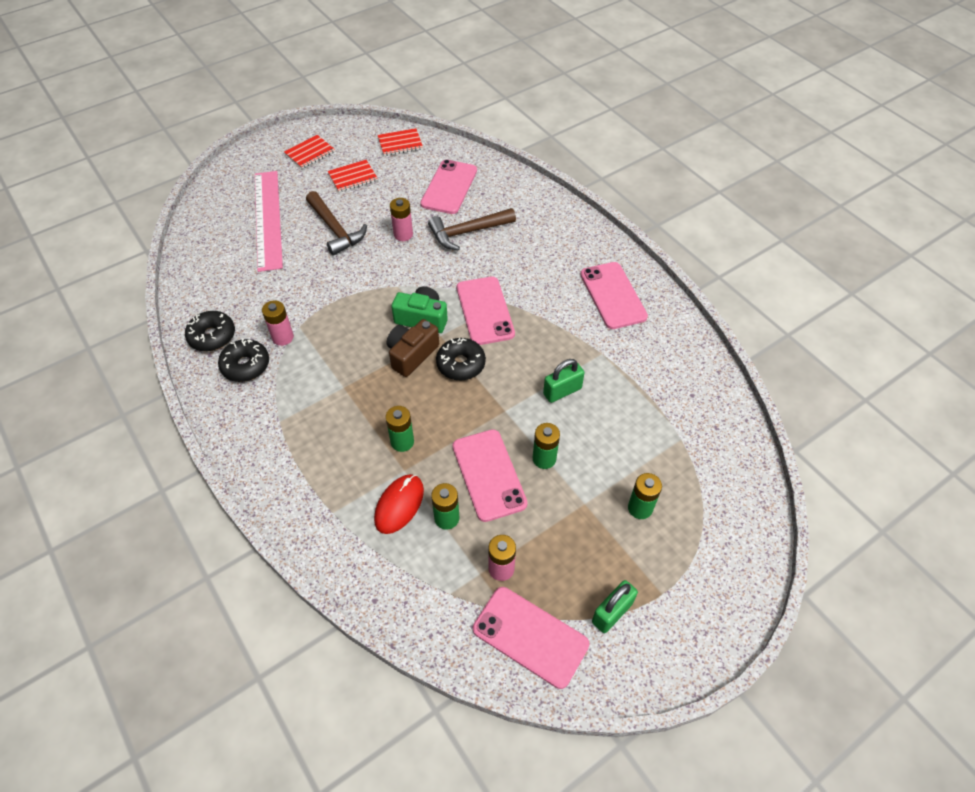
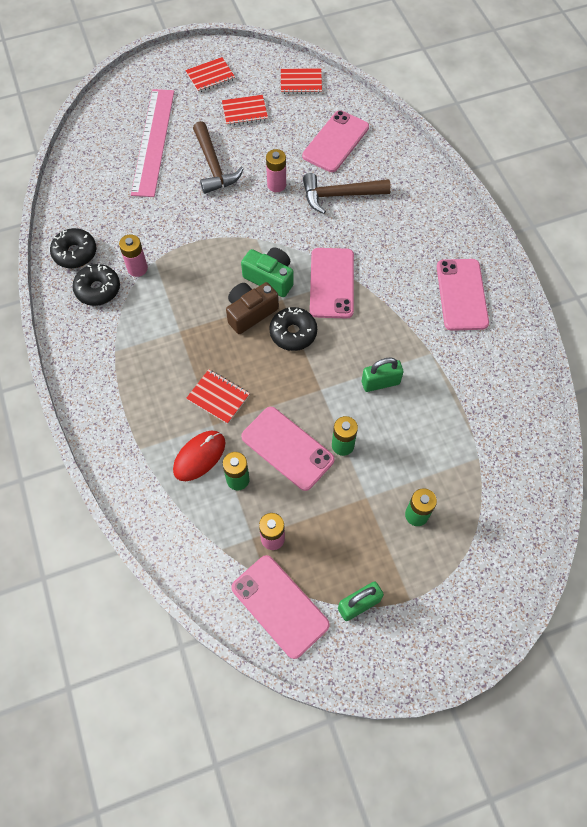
camera: 15 degrees right, 10 degrees up
(402, 442) = (218, 397): green battery -> red notebook
(489, 475) = (287, 448): pink phone -> pink phone turned 45 degrees counterclockwise

